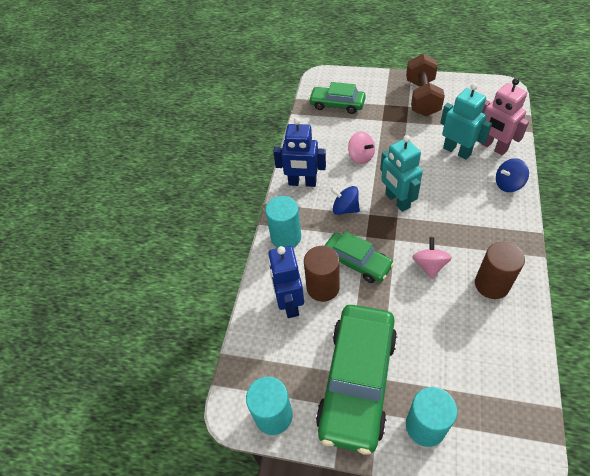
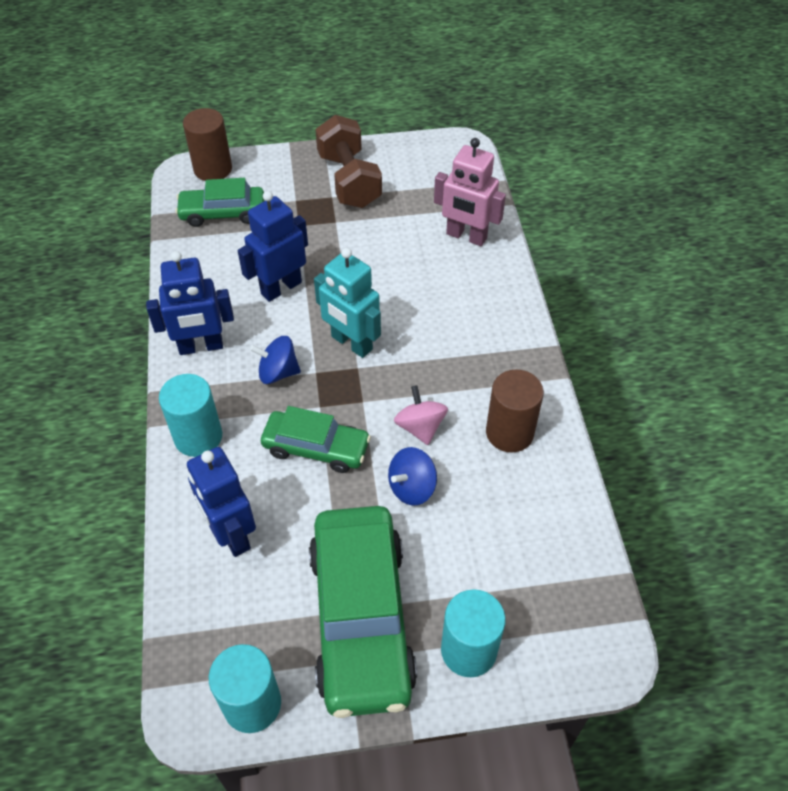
camera: 25 degrees left, 0 degrees up
(323, 287) = (275, 497): brown cylinder -> brown cylinder (213, 169)
(361, 156) = (281, 288): pink spinning top -> blue robot
(457, 151) = (418, 252): turquoise robot -> none
(508, 184) = (499, 286): blue spinning top -> blue spinning top (412, 487)

